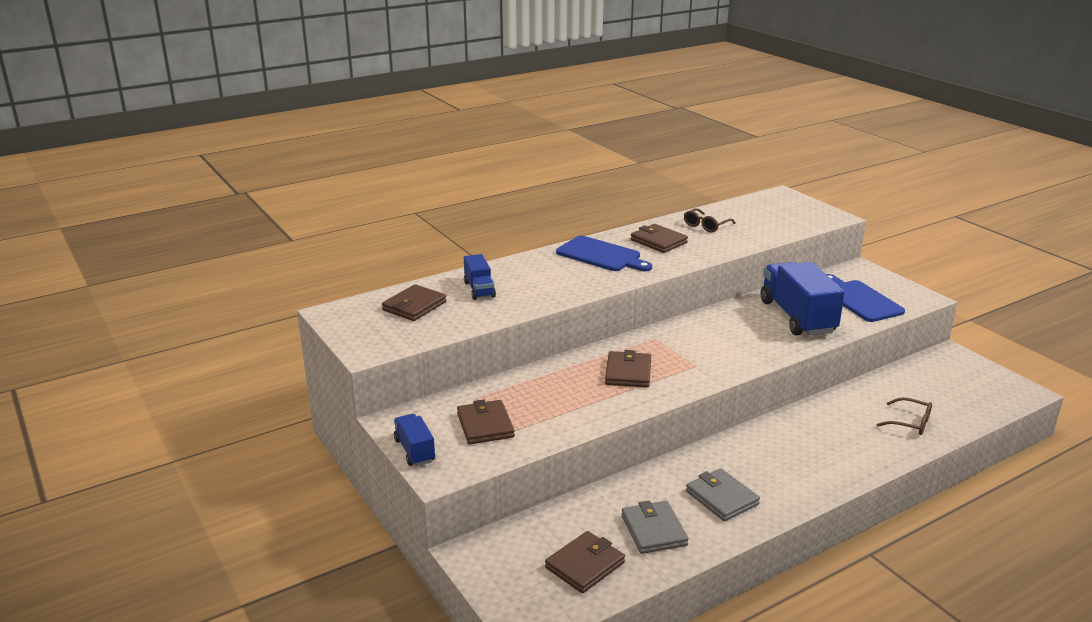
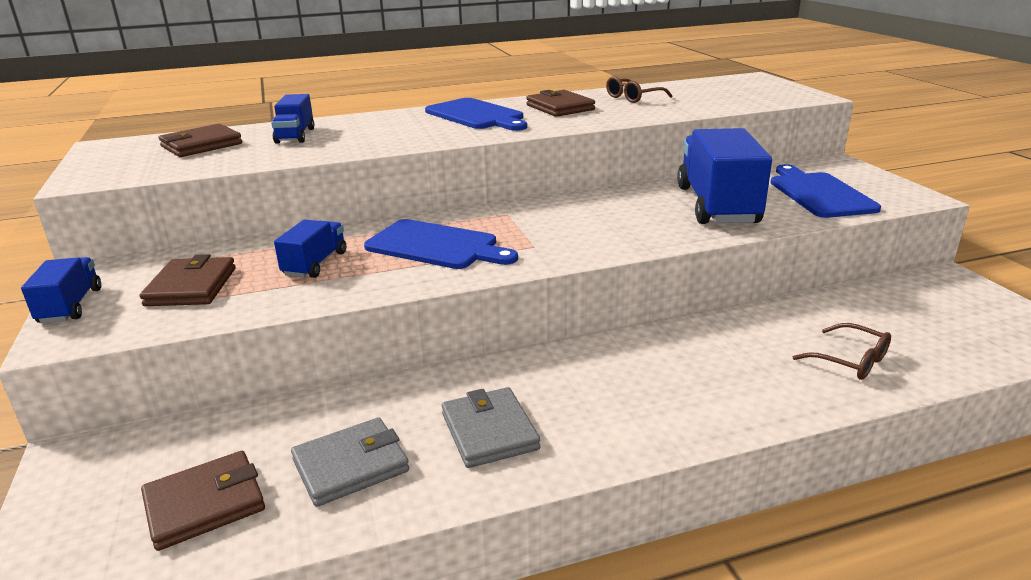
camera: 15 degrees right, 0 degrees up
(555, 397) = (315, 264): none -> blue truck
(628, 373) = (436, 246): brown wallet -> blue cutting board
(653, 530) = (351, 466): grey wallet -> grey wallet turned 60 degrees clockwise

